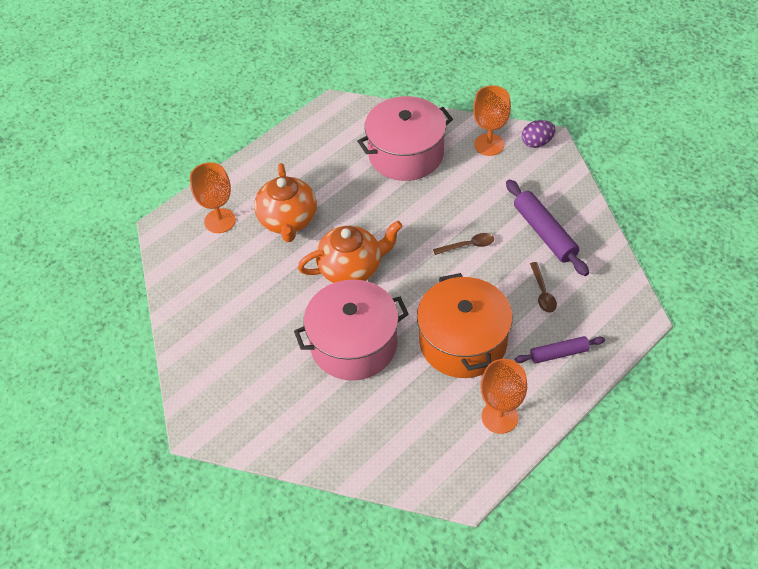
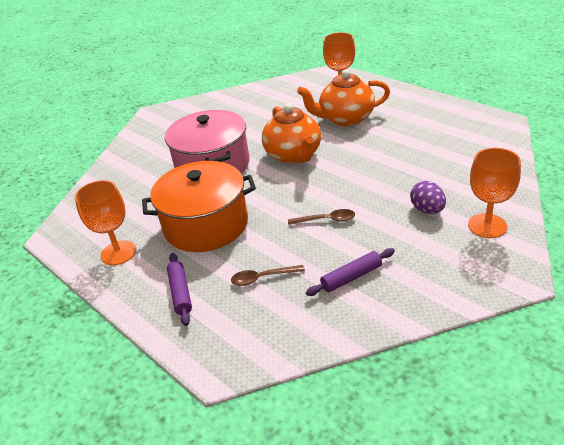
camera: 90 degrees right, 15 degrees down
(406, 154) = (449, 169): pink pot -> none
(468, 245) = (326, 220): brown spoon -> brown spoon turned 75 degrees counterclockwise
(537, 143) = (507, 266): purple egg -> purple egg (427, 210)
(544, 233) = (351, 277): purple rolling pin -> purple rolling pin, size x0.62

